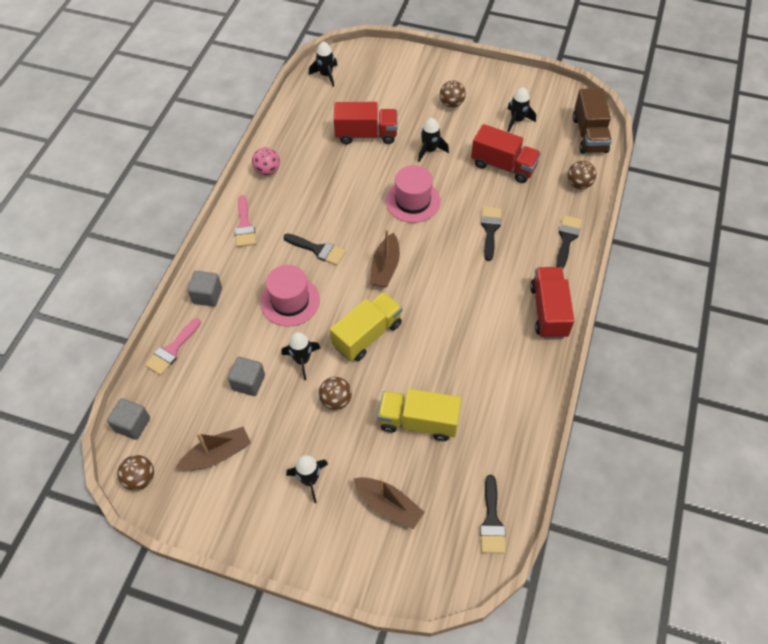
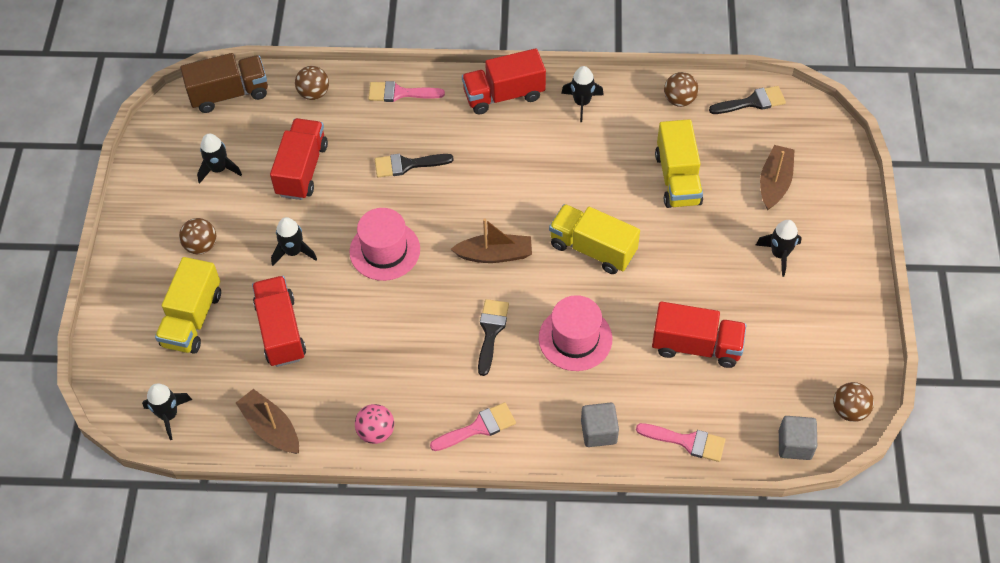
camera: 105 degrees left, 0 degrees up
(217, 454) = (790, 346): brown boat -> brown boat (271, 428)
(248, 382) = (696, 346): grey cube -> red truck
(302, 360) = (648, 302): black rocket -> black rocket (582, 103)
(336, 400) = (683, 256): brown ball -> brown ball (679, 100)
(393, 93) = (192, 319): none -> yellow truck
(567, 239) = (400, 93): black brush -> pink brush

